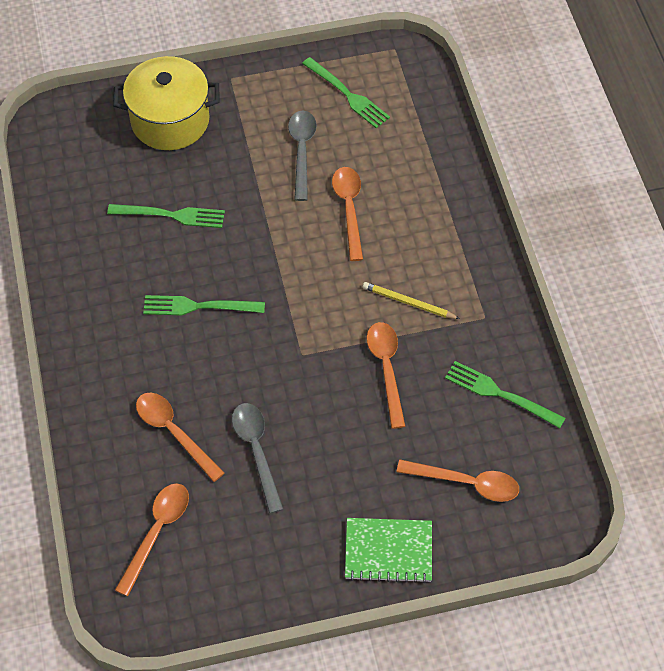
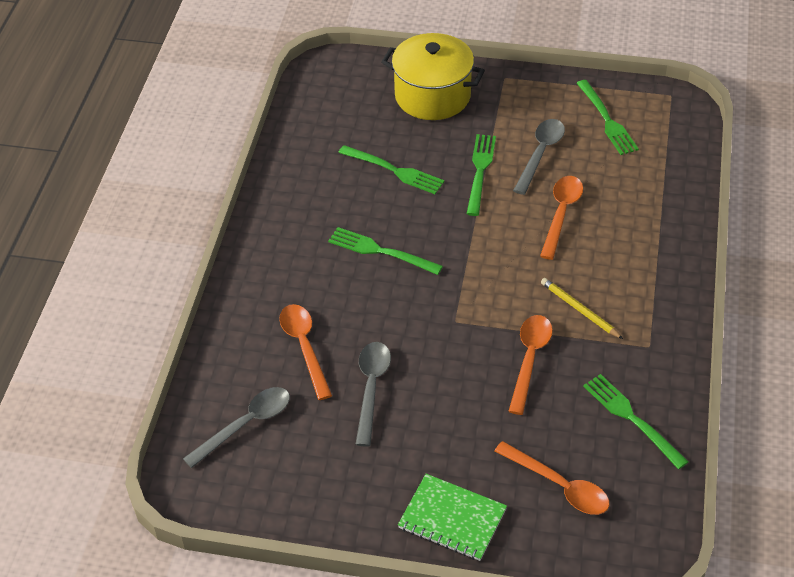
camera: 25 degrees right, 10 degrees down
(157, 532) = (246, 425): orange spoon -> grey spoon
(253, 189) = (480, 171): none -> green fork

